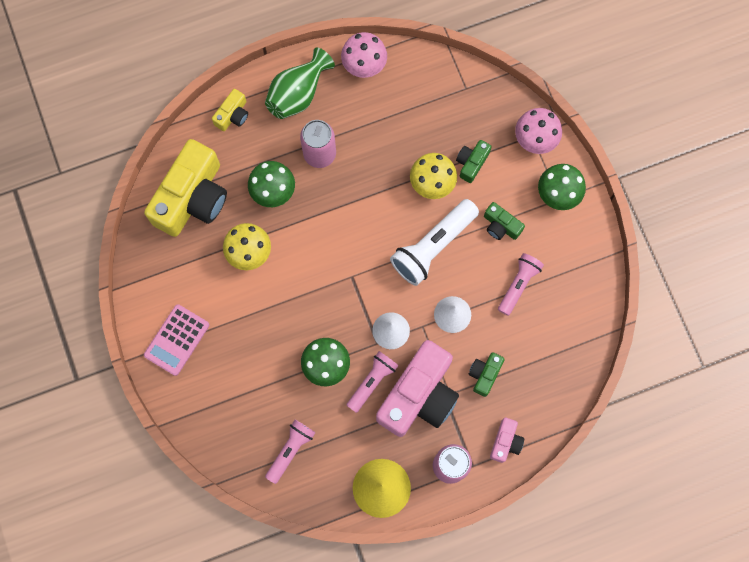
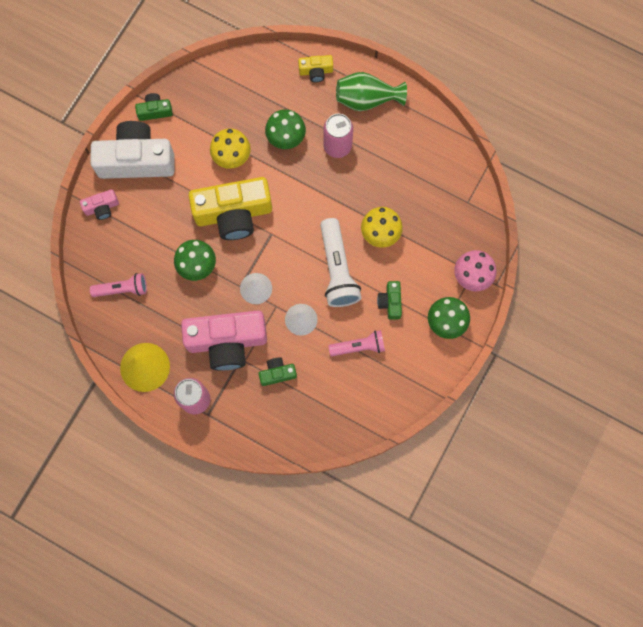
camera: 50 degrees right, 0 degrees up
(176, 340) = (136, 160): pink calculator -> white camera
(192, 198) = (238, 93): yellow camera -> yellow camera (233, 214)
(364, 66) = (424, 125): pink mushroom -> none
(372, 382) = (211, 304): pink flashlight -> none
(433, 246) = (337, 269): white flashlight -> white flashlight turned 105 degrees counterclockwise
(471, 163) = (418, 248): green camera -> green camera (155, 111)
(505, 442) = (242, 424): pink camera -> pink camera (102, 207)

